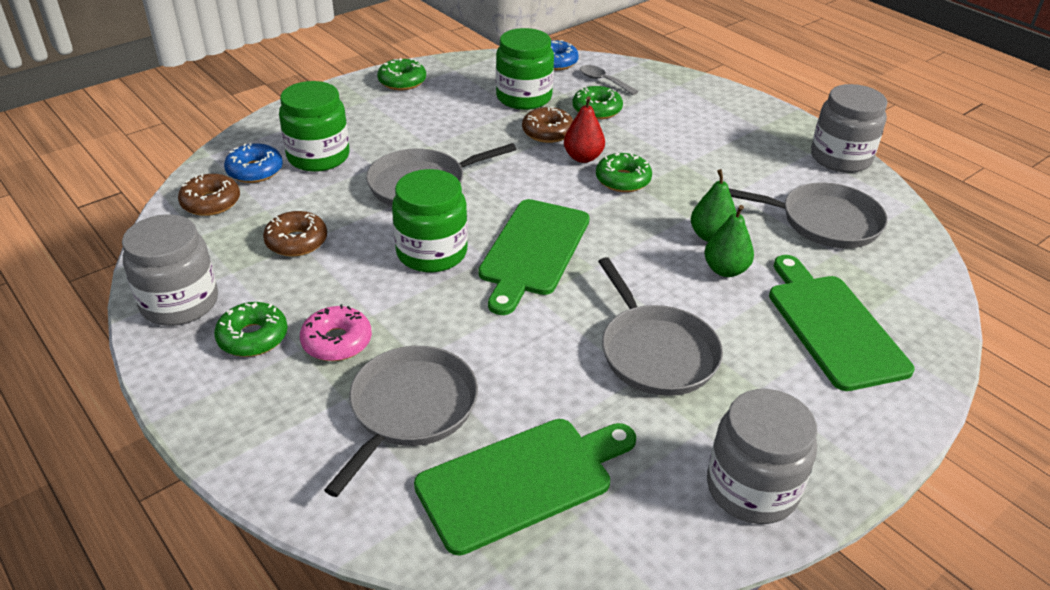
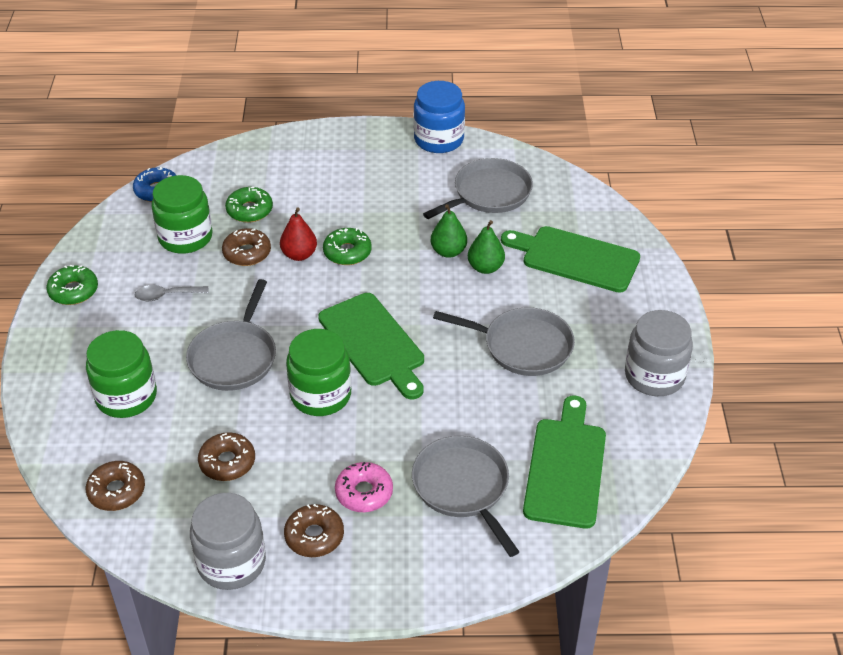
camera: 50 degrees left, 5 degrees up
(253, 337) = (314, 536): green donut -> brown donut
(255, 171) = (101, 444): blue donut -> none
(603, 81) = (217, 183): grey spoon -> grey spoon (166, 295)
(840, 158) = (438, 139): grey jar -> blue jar

